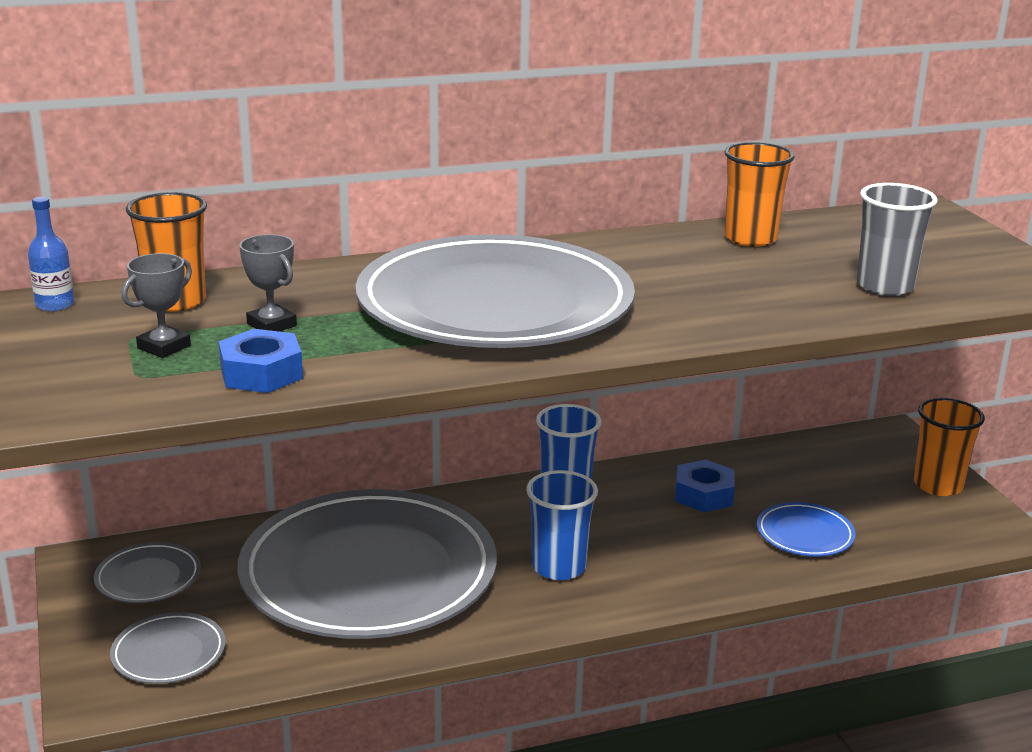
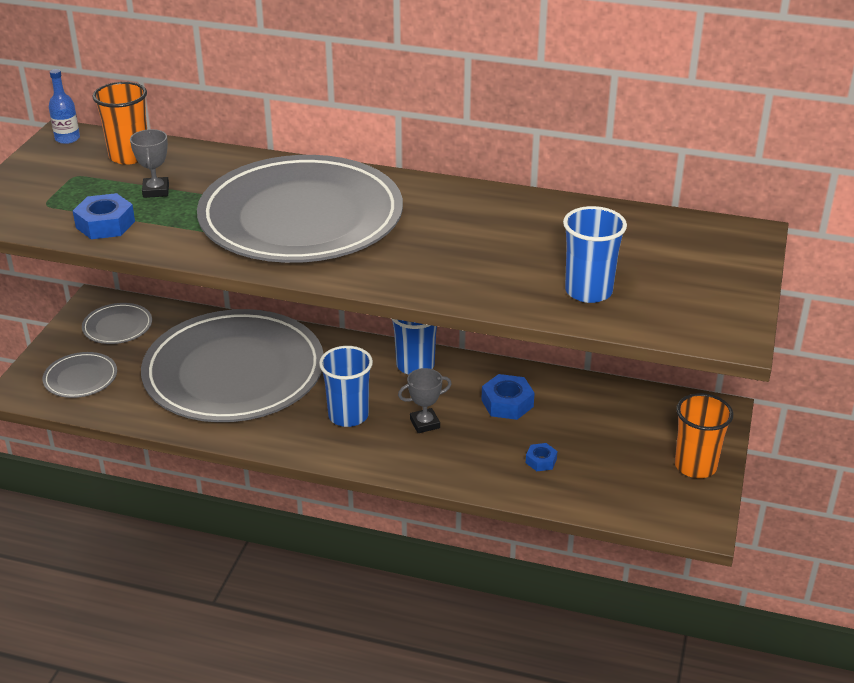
camera: 35 degrees right, 10 degrees up
(164, 347) = (82, 188): grey trophy -> grey trophy (424, 423)
(750, 238) = (557, 217): orange cup -> none
(805, 534) = (541, 461): blue plate -> blue nut
(885, 286) = (588, 291): grey cup -> blue cup

